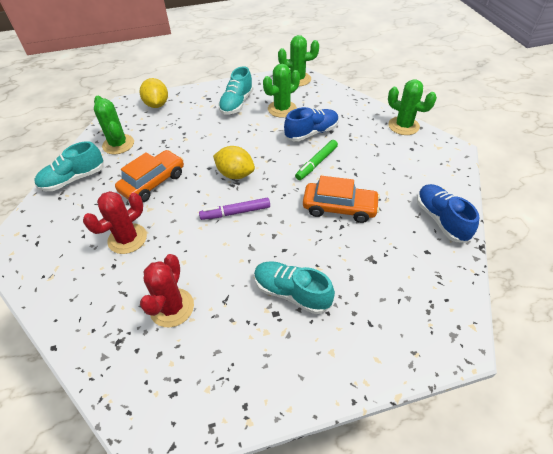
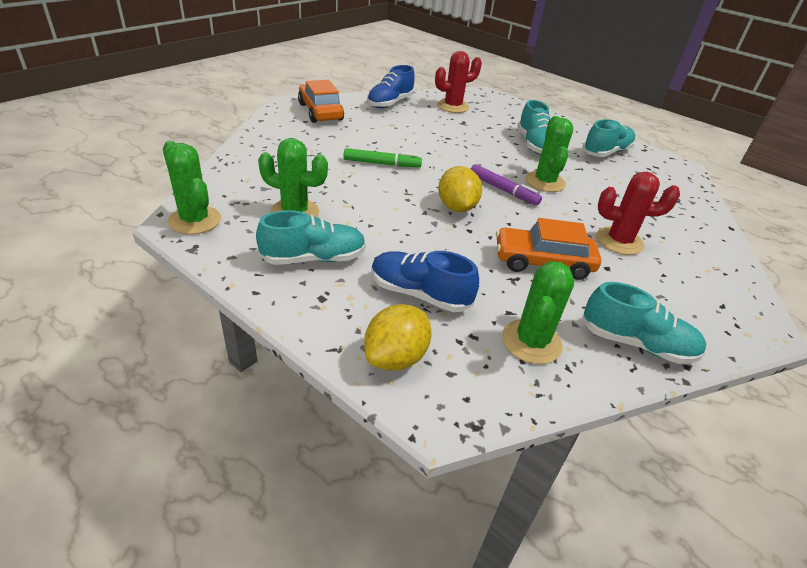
camera: 130 degrees left, 10 degrees down
(172, 307) = (621, 188): red cactus -> red cactus (452, 106)
(234, 361) = (606, 152): none -> turquoise shoe
(311, 133) = (330, 178): blue shoe -> blue shoe (419, 294)
(339, 208) = (429, 142): orange car -> orange car (320, 112)
(403, 126) = (266, 128): green cactus -> green cactus (544, 182)

